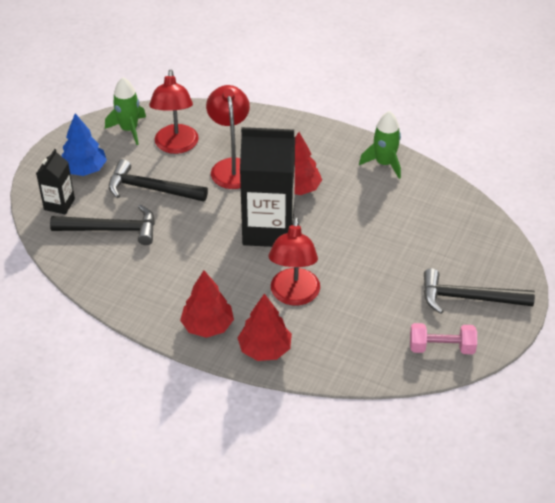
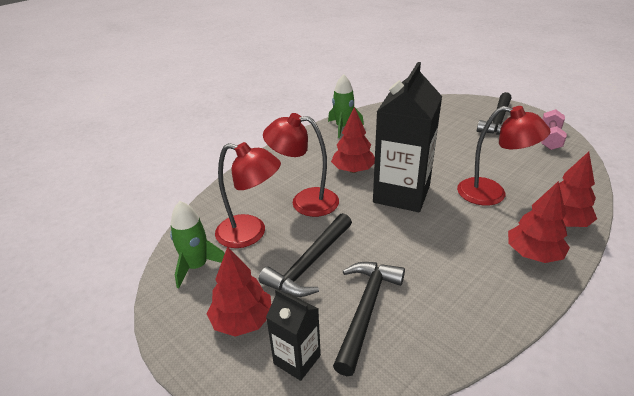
camera: 70 degrees left, 10 degrees down
(84, 169) = (242, 320): blue tree -> red tree

